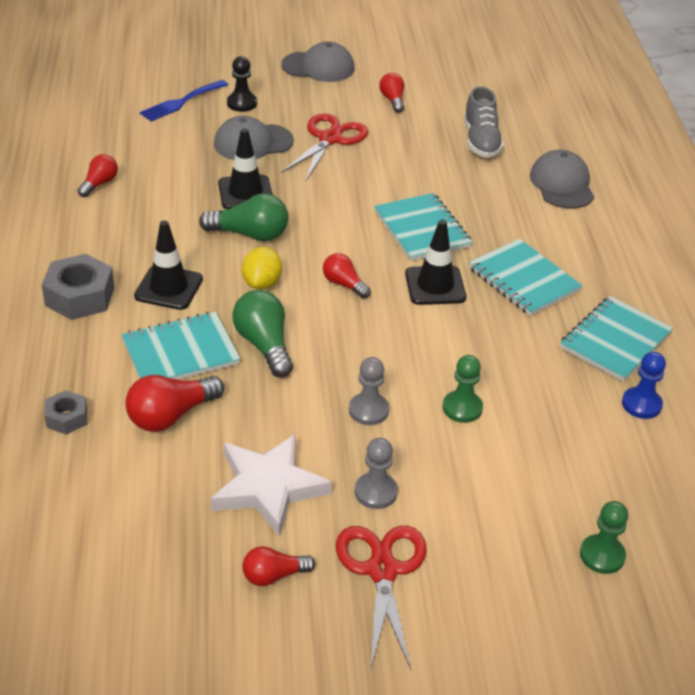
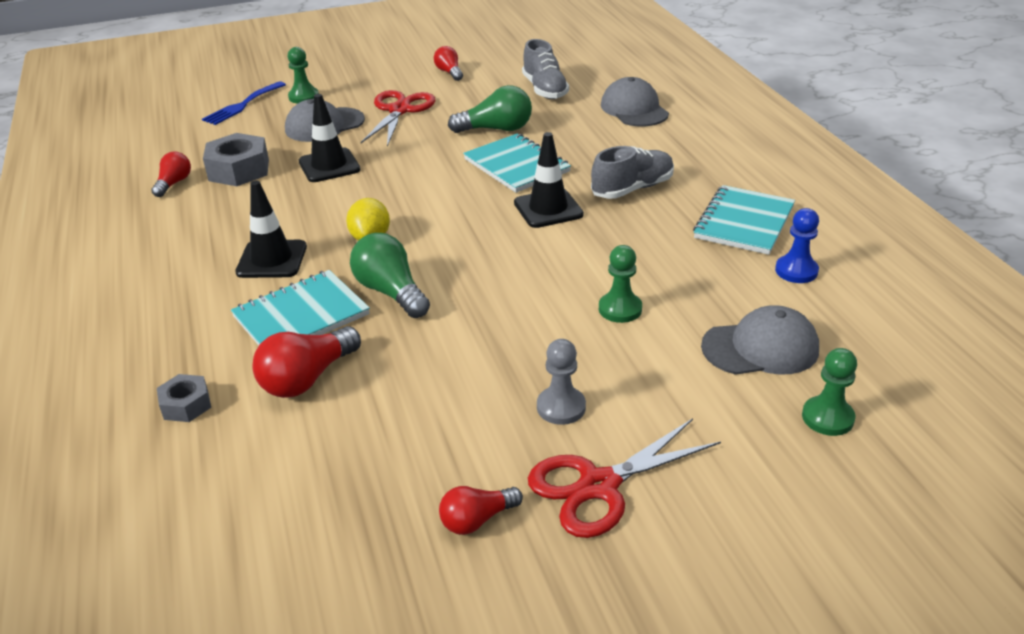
camera: 10 degrees left, 5 degrees down
(80, 296) = (175, 285): grey nut -> grey nut (239, 170)
(242, 103) = (303, 97): black pawn -> green pawn
(250, 234) = (344, 199): green light bulb -> green light bulb (496, 129)
(268, 487) = (440, 428): white star -> none
(318, 67) = (369, 59): grey cap -> grey cap (760, 348)
(344, 284) = (456, 224): red light bulb -> none
(368, 410) = (523, 330): grey pawn -> none
(382, 570) = (599, 486): red scissors -> red scissors turned 105 degrees counterclockwise
(523, 280) = (632, 189): turquoise notebook -> grey shoe

